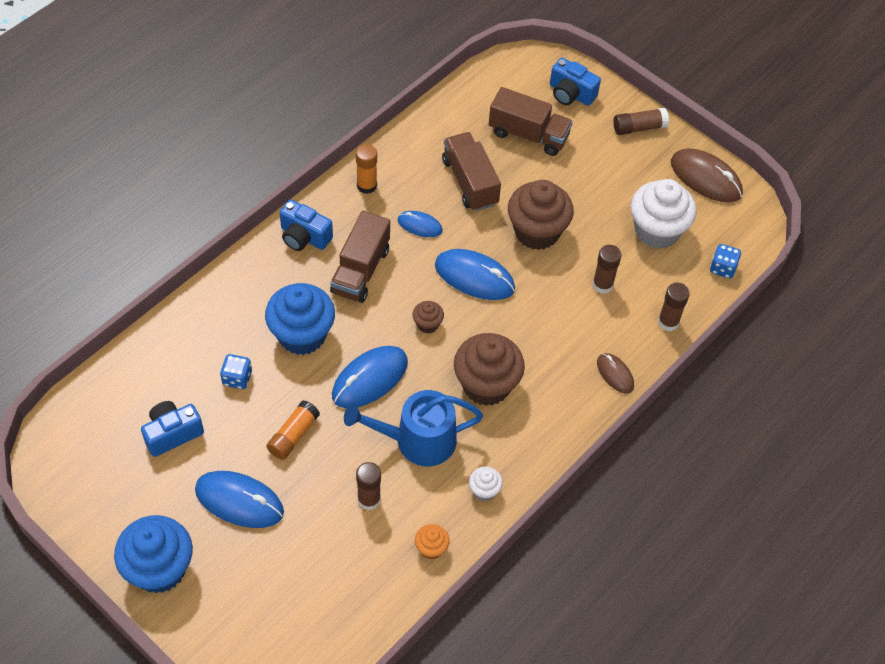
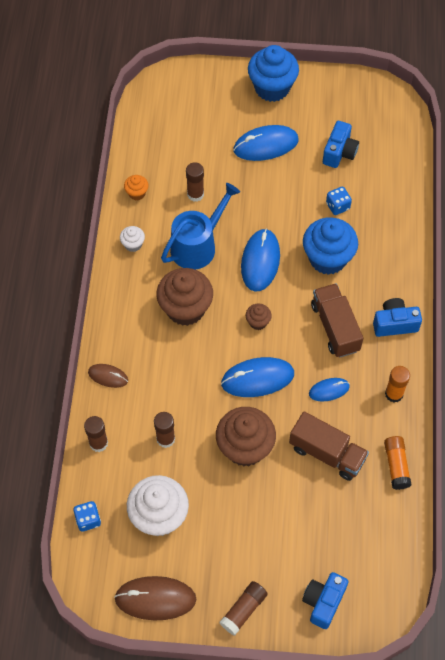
camera: 145 degrees right, 5 degrees up
(293, 435) = (272, 198): orange glue stick -> orange glue stick (396, 465)
(528, 135) = (322, 532): brown truck -> none
(571, 94) = (323, 602): blue camera -> blue camera turned 60 degrees counterclockwise

